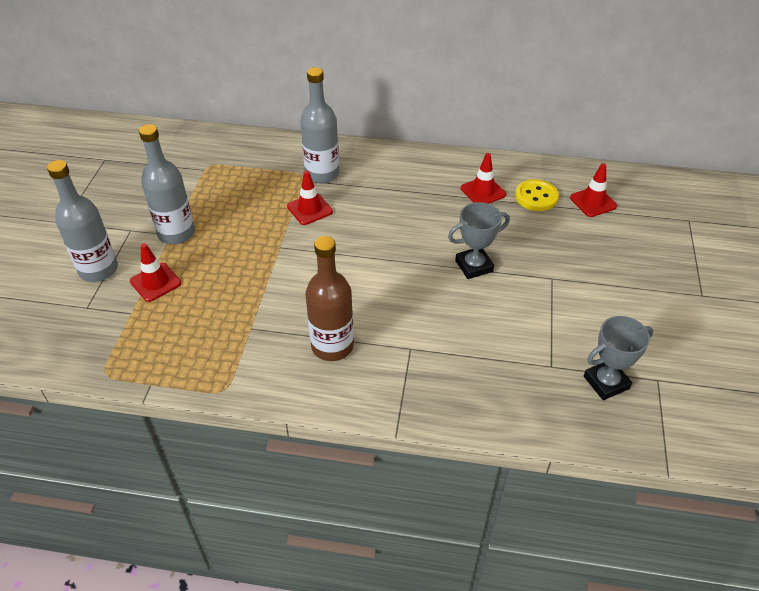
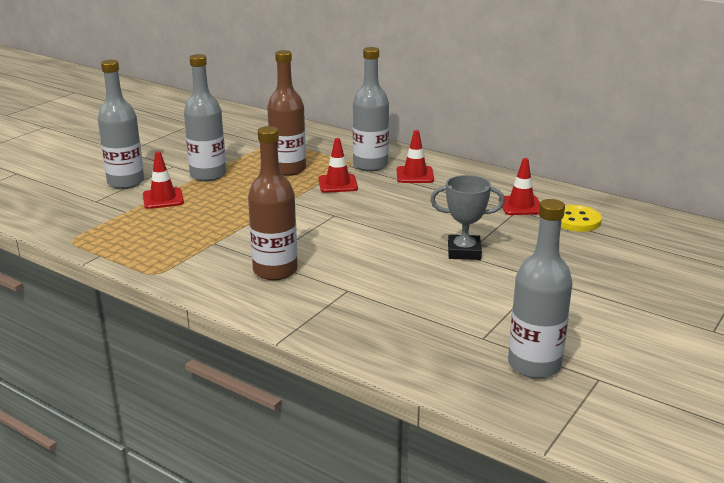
camera: 25 degrees right, 20 degrees down
(250, 202) = (288, 169): none -> brown bottle
(593, 202) = (639, 236): red traffic cone -> red traffic cone (415, 175)
(606, 382) = (534, 365): grey trophy -> grey bottle

